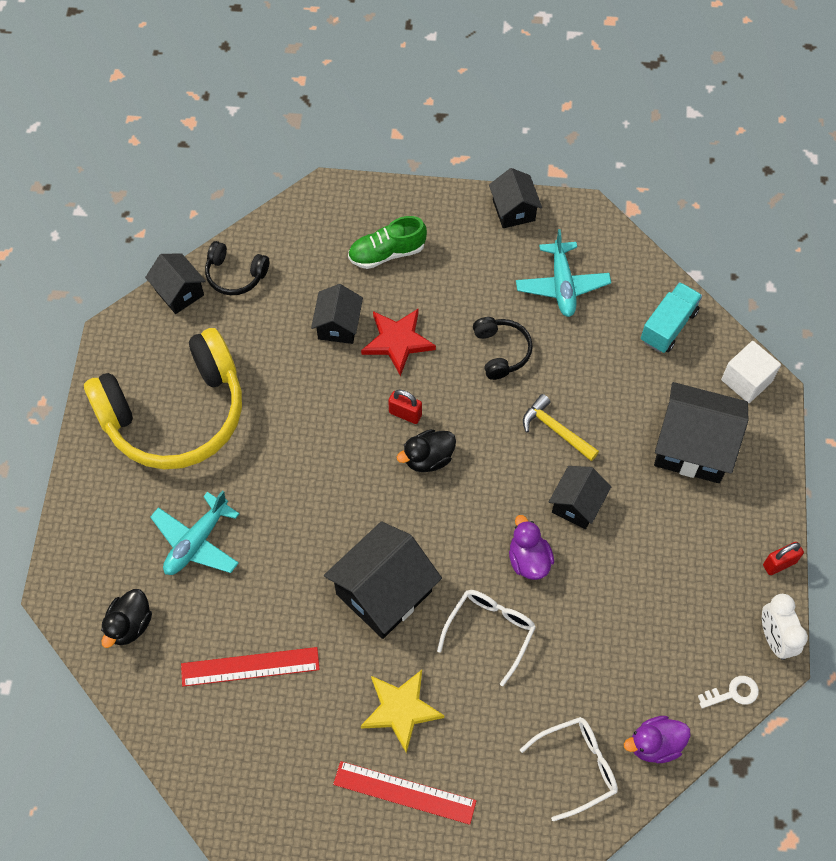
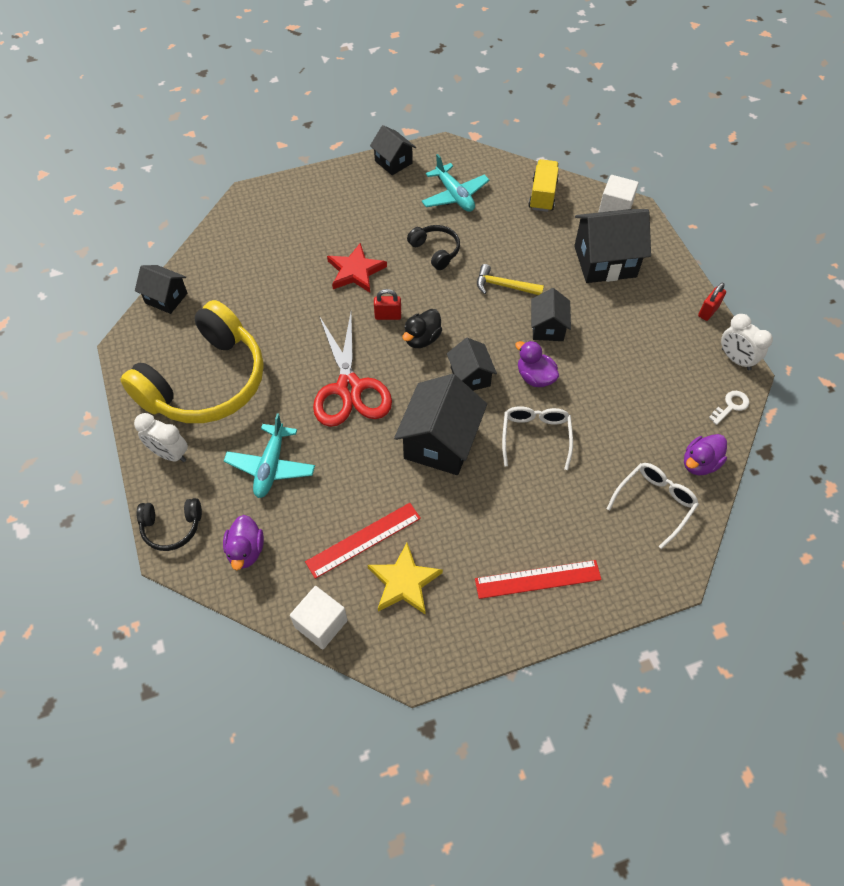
camera: 25 degrees left, 5 degrees down
(103, 483) = (170, 454): none -> white clock
(130, 625) = (246, 550): black duck -> purple duck
(166, 736) = (321, 623): none -> white cube
(235, 275) = (205, 271): black headphones -> black headphones (172, 527)
(320, 485) = (349, 388): none -> red scissors
(338, 325) = (304, 276): black house -> black house (470, 377)
(387, 253) = (316, 218): green shoe -> none
(401, 710) = (500, 520): yellow star -> yellow star (404, 582)
(668, 326) = (542, 195): turquoise truck -> yellow truck

